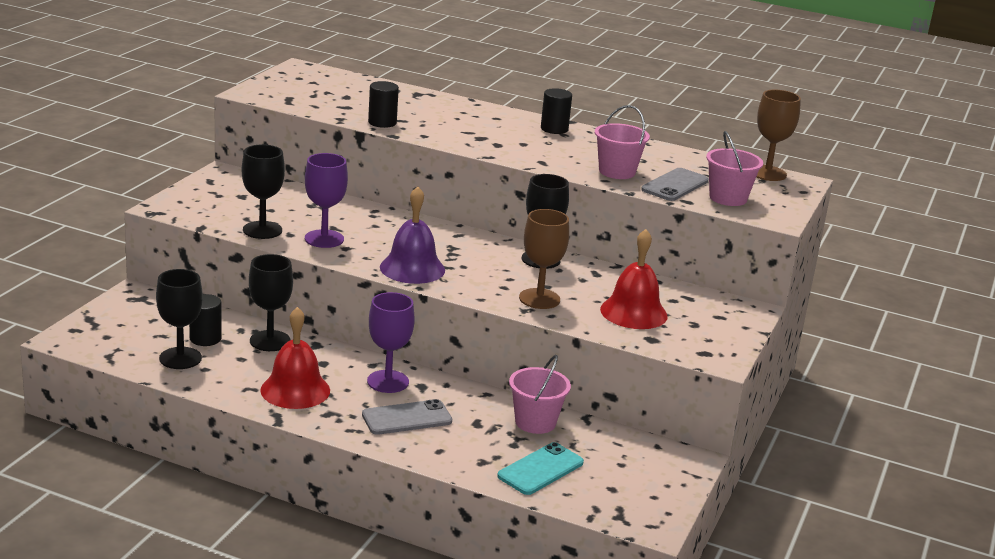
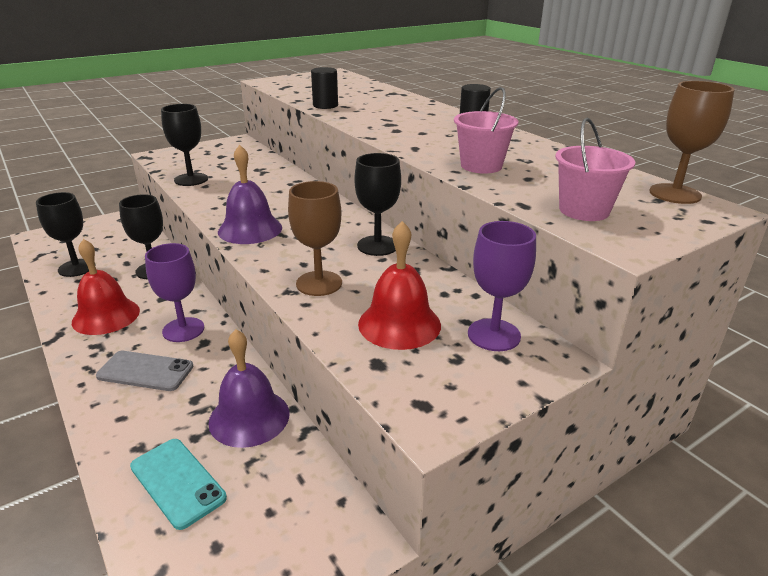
camera: 35 degrees right, 5 degrees up
(205, 339) = (116, 257): black cylinder -> none
(324, 239) = (222, 193): purple goblet -> purple goblet (494, 335)
(535, 422) = (249, 417): pink bucket -> purple bell
(540, 469) = (177, 482): turquoise phone -> turquoise phone turned 60 degrees clockwise
(675, 185) = (531, 187): grey phone -> none

